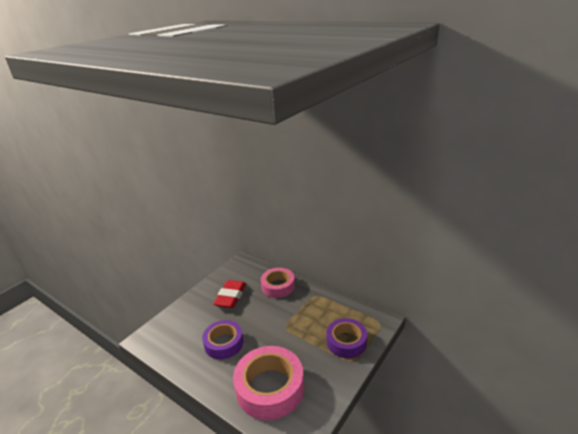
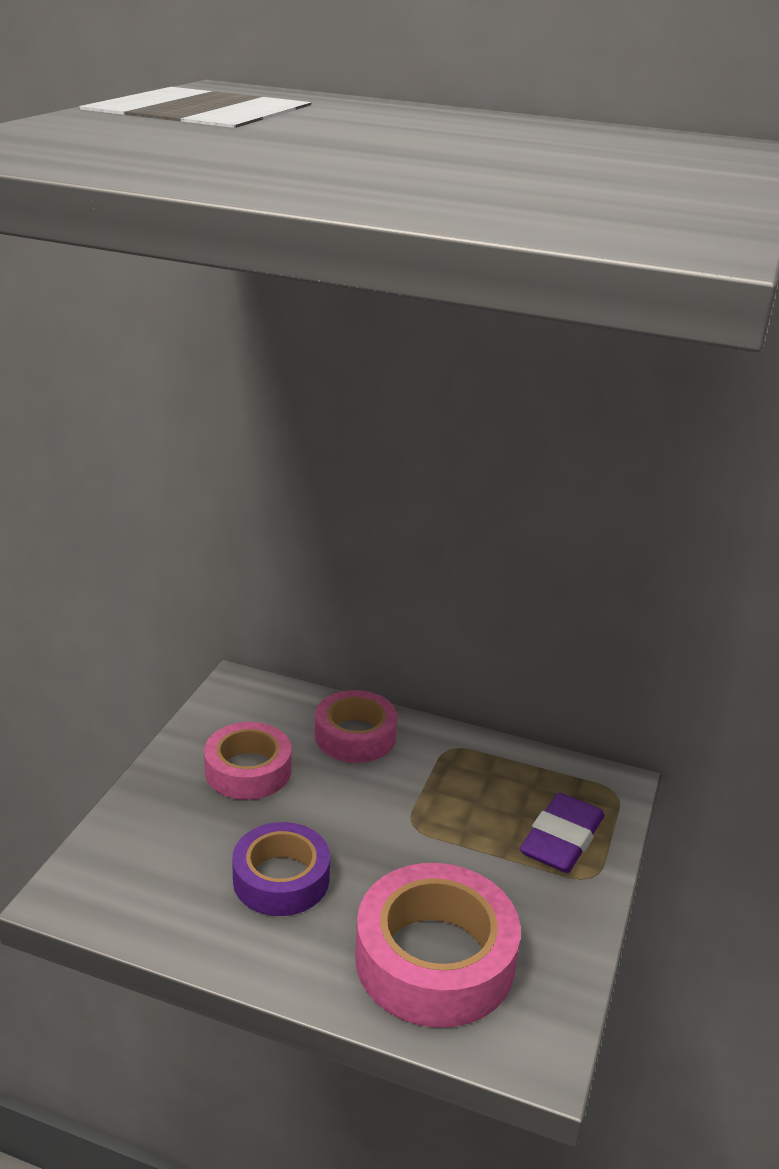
camera: 20 degrees left, 0 degrees up
(230, 296) = (248, 770): red eraser -> pink tape
(346, 342) = (561, 839): purple tape -> purple eraser

